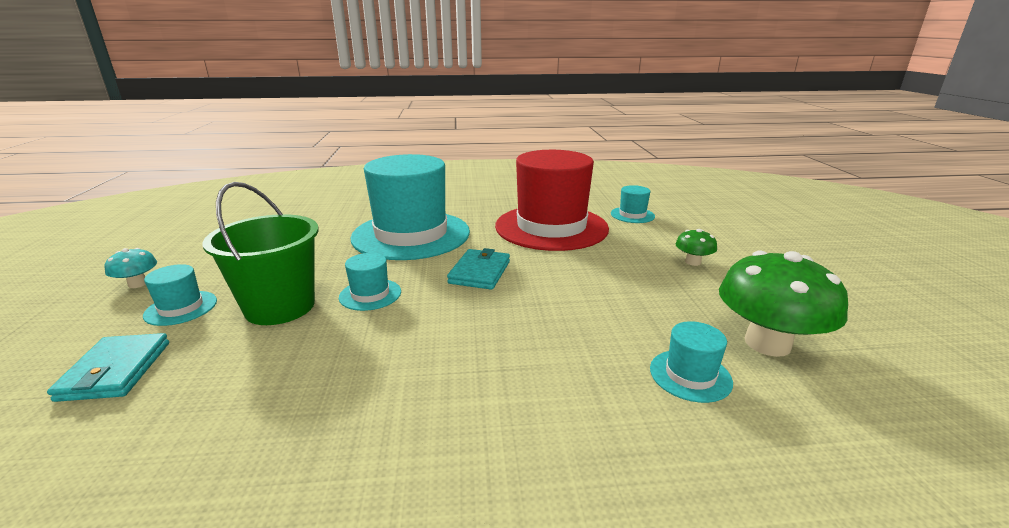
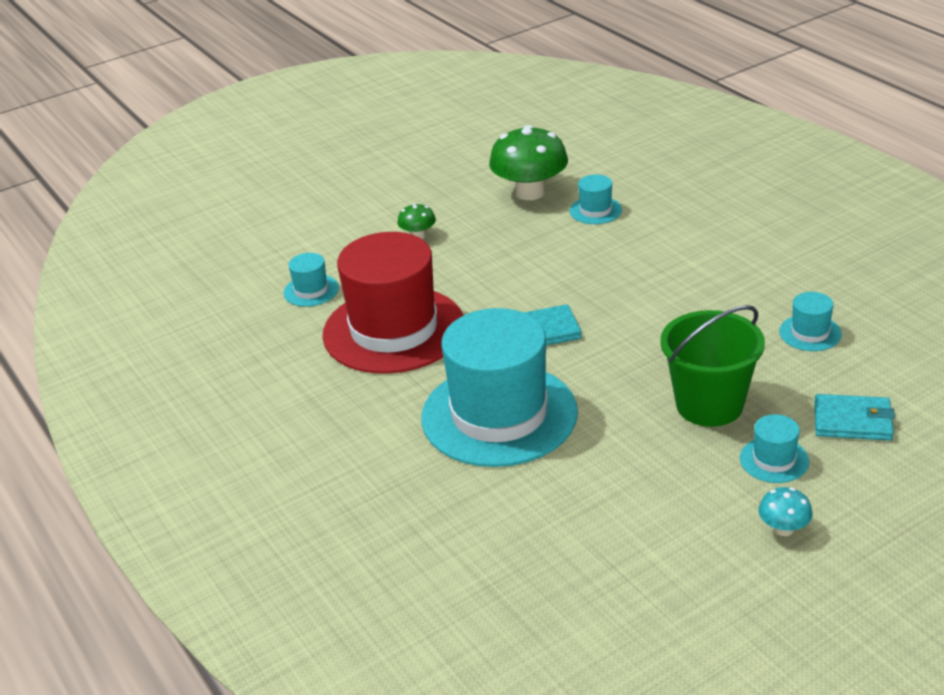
camera: 115 degrees left, 10 degrees up
(115, 371) = (853, 421): turquoise wallet -> turquoise wallet turned 45 degrees clockwise
(370, 294) = (640, 369): turquoise hat -> turquoise hat (810, 333)

